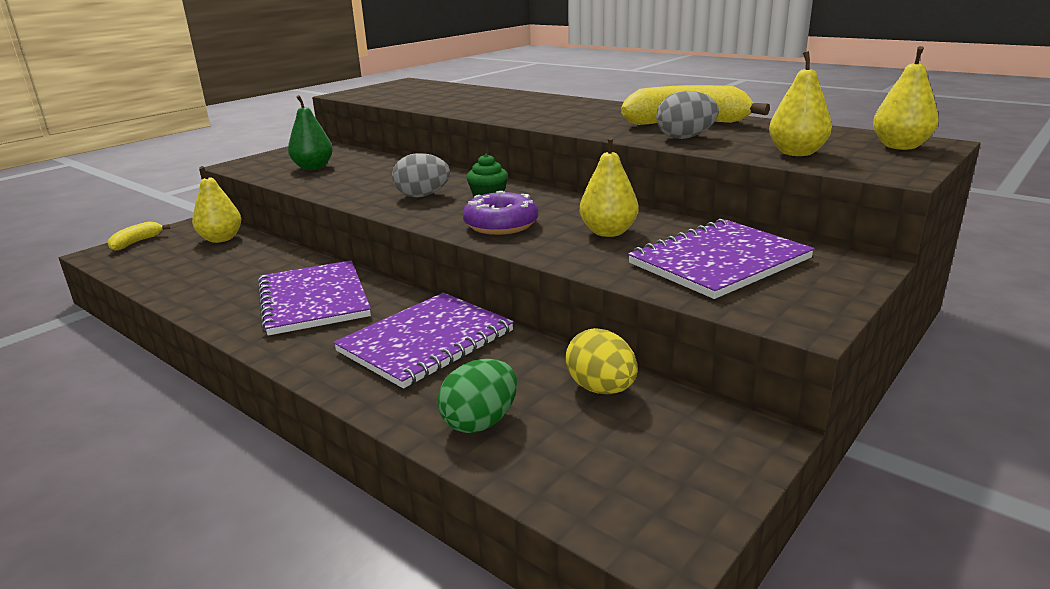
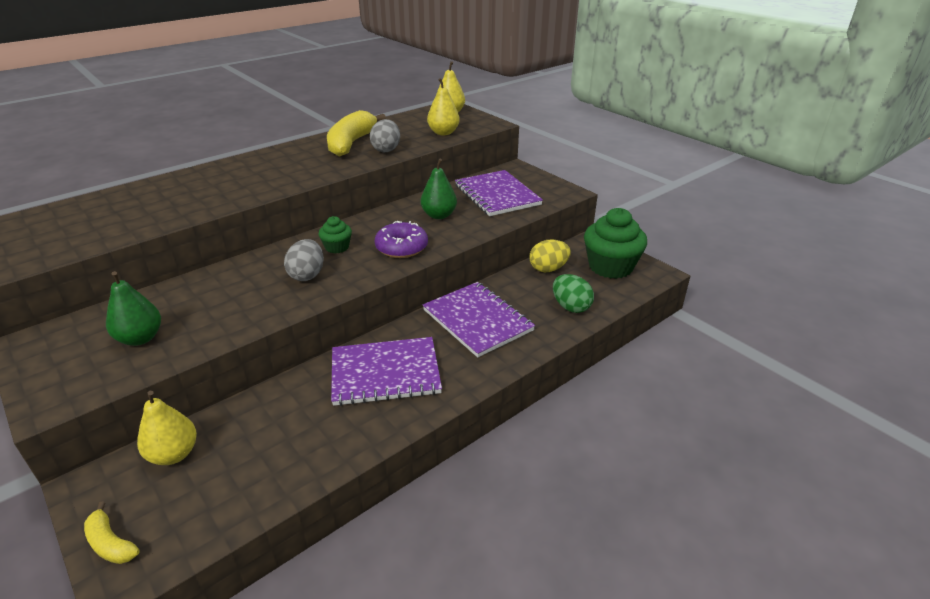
camera: 80 degrees left, 10 degrees up
(608, 232) = (439, 215): yellow pear -> green pear
(652, 466) = (610, 266): none -> green cupcake

